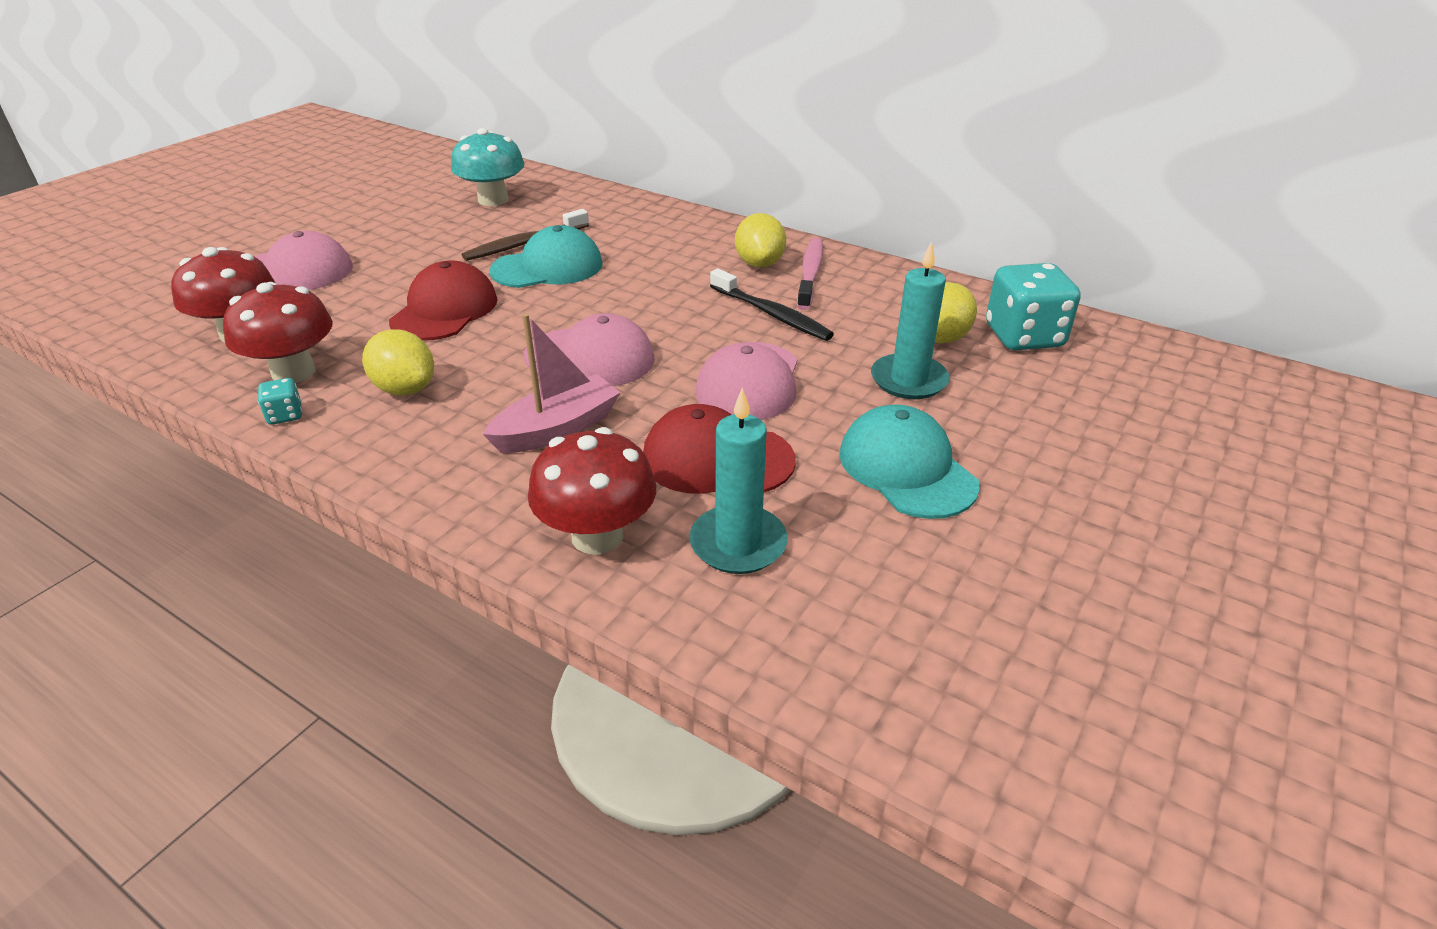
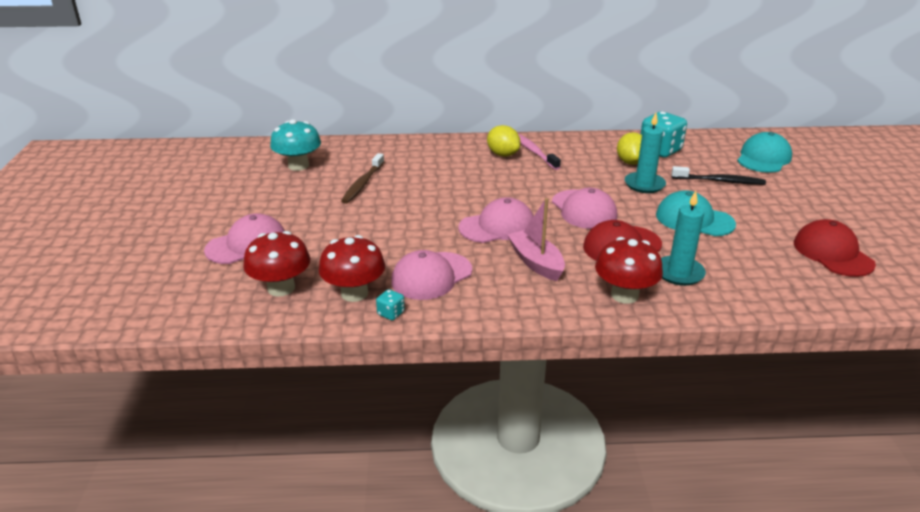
camera: 35 degrees left, 5 degrees down
(405, 389) = (431, 276): yellow lemon -> pink cap
(445, 310) = (381, 232): red cap -> red cap (832, 253)
(547, 267) = (398, 192): turquoise cap -> turquoise cap (763, 158)
(557, 429) = (536, 262): pink boat -> pink boat turned 45 degrees counterclockwise
(771, 314) = (546, 176): black toothbrush -> black toothbrush (719, 181)

